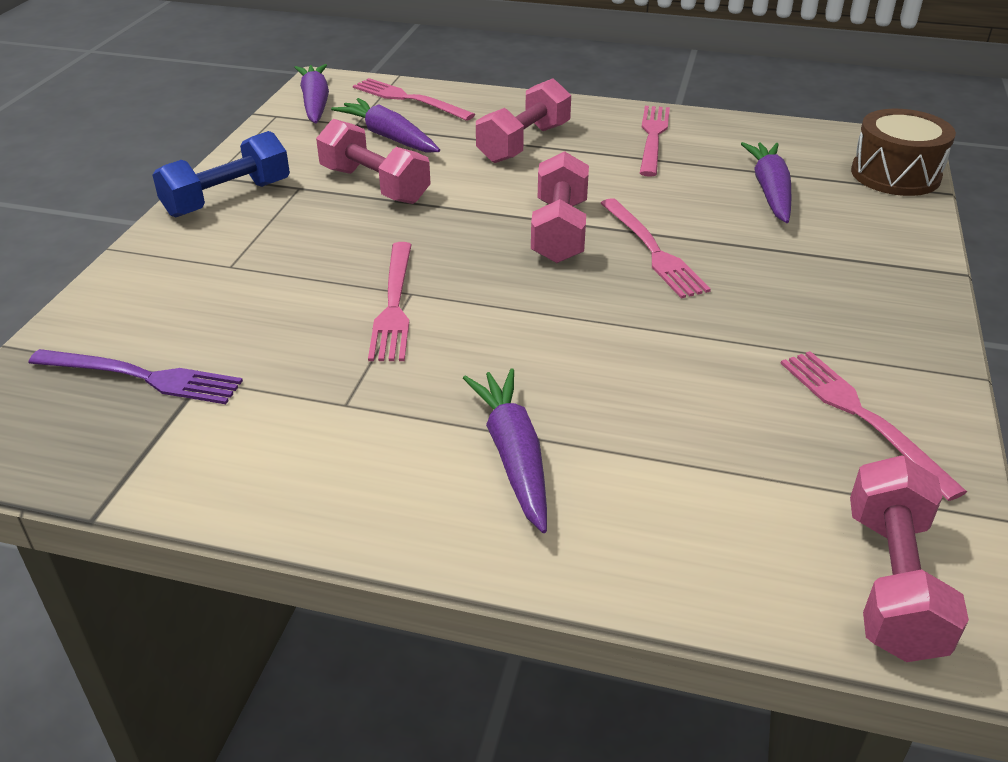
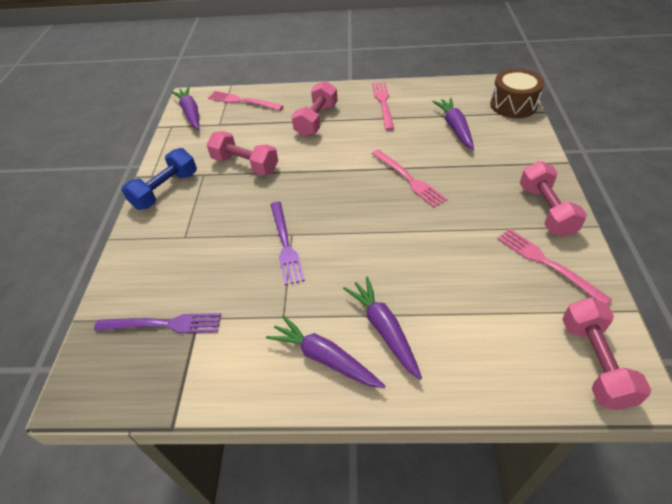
camera: 10 degrees left, 10 degrees up
(389, 137) = (241, 130): purple carrot -> purple carrot (324, 358)
(394, 305) = (285, 244): pink fork -> purple fork
(559, 231) = (356, 176): pink dumbbell -> pink dumbbell (546, 210)

